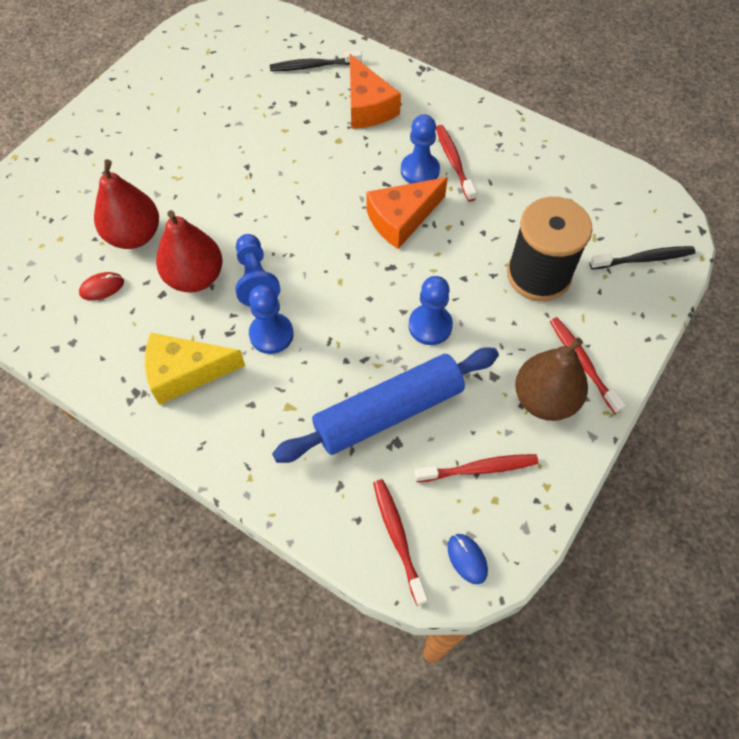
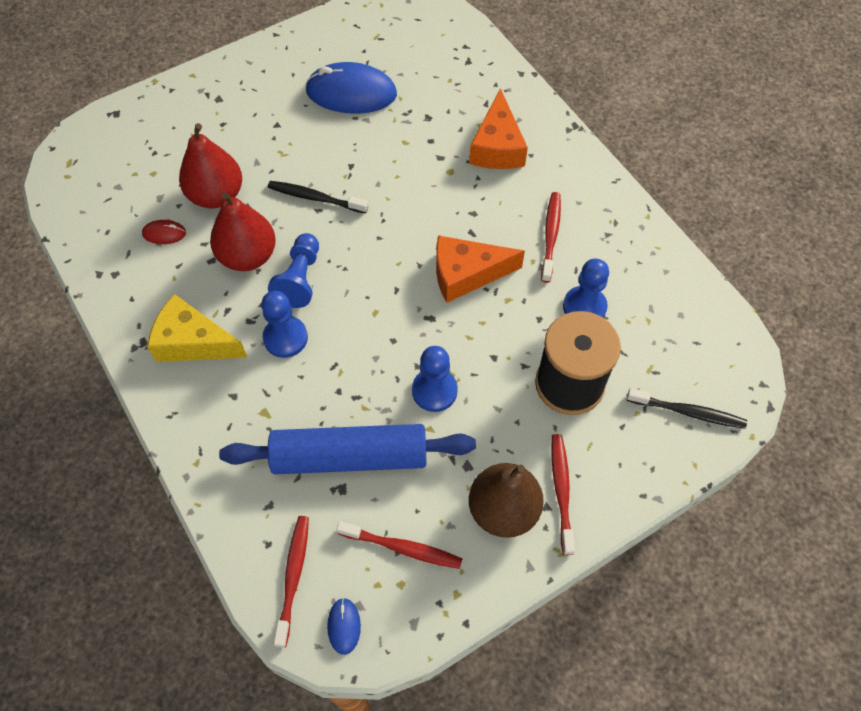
camera: 25 degrees right, 0 degrees up
(212, 105) = (351, 93): none -> blue mouse
(313, 66) = (467, 86): black toothbrush -> black toothbrush (315, 198)
(420, 170) = (512, 232): blue pawn -> blue pawn (584, 307)

